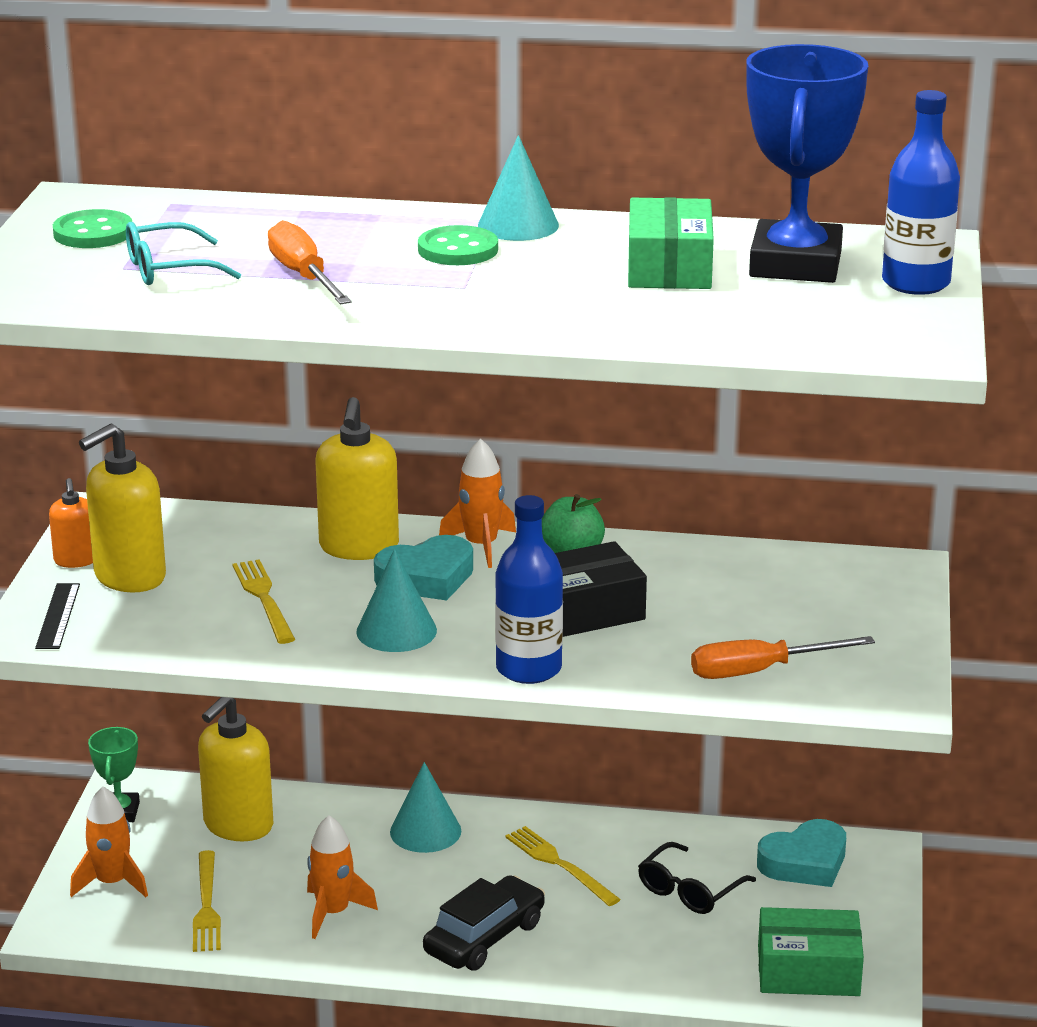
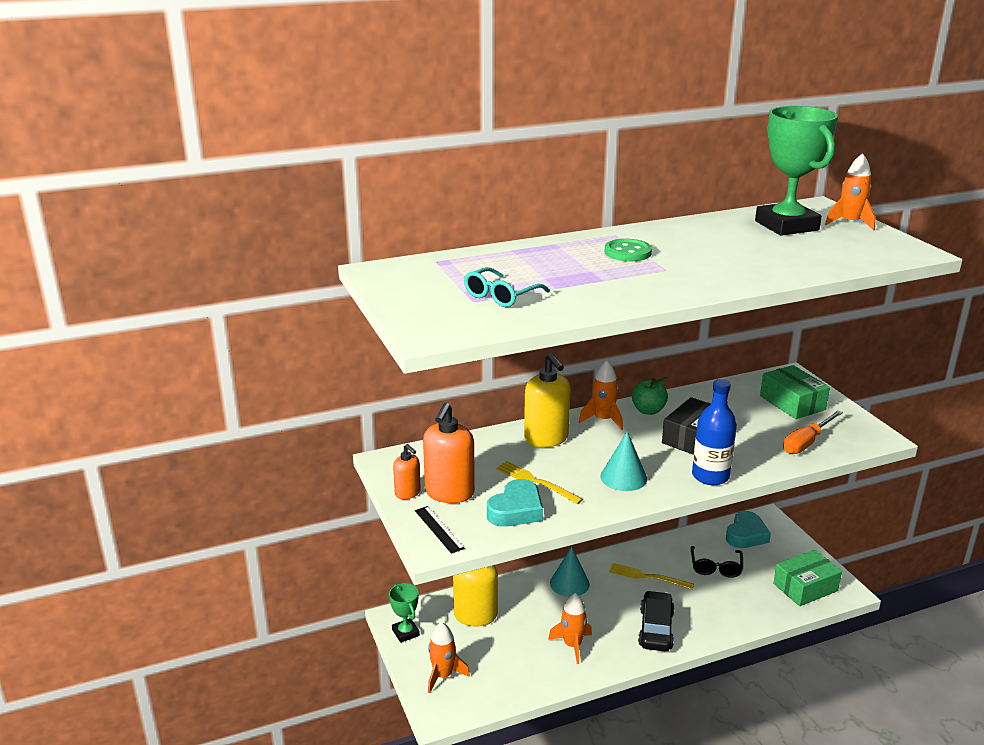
camera: 30 degrees left, 0 degrees up
(93, 233) = (422, 286): green button -> none
(129, 577) = (449, 493): yellow soap dispenser -> orange soap dispenser
(206, 905) = (506, 668): yellow fork -> none
(304, 276) = (579, 283): orange screwdriver -> none
(427, 578) = (600, 444): turquoise heart -> turquoise heart (516, 510)
(518, 225) = (632, 234): turquoise cone -> none
(669, 267) = (738, 239): green box -> green box (792, 403)
(795, 264) = (786, 226): blue trophy -> green trophy
(916, 283) = (850, 223): blue bottle -> orange rocket

